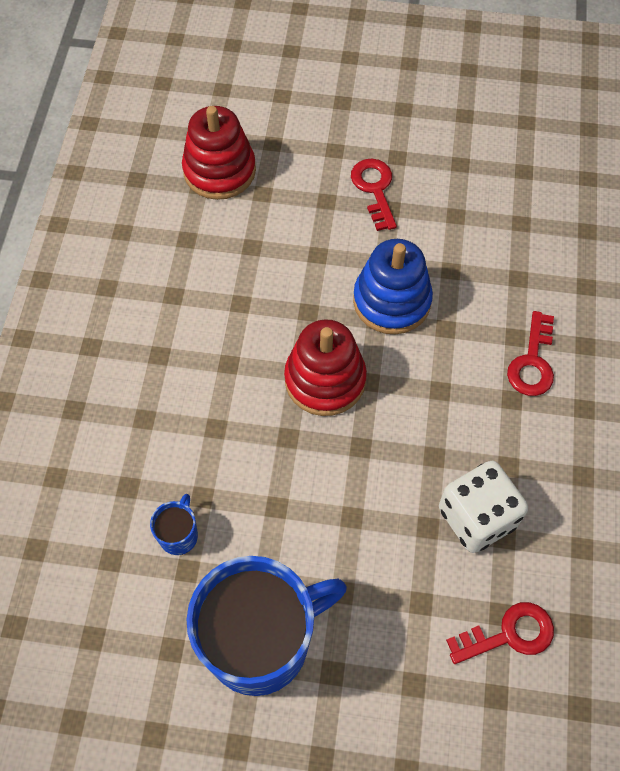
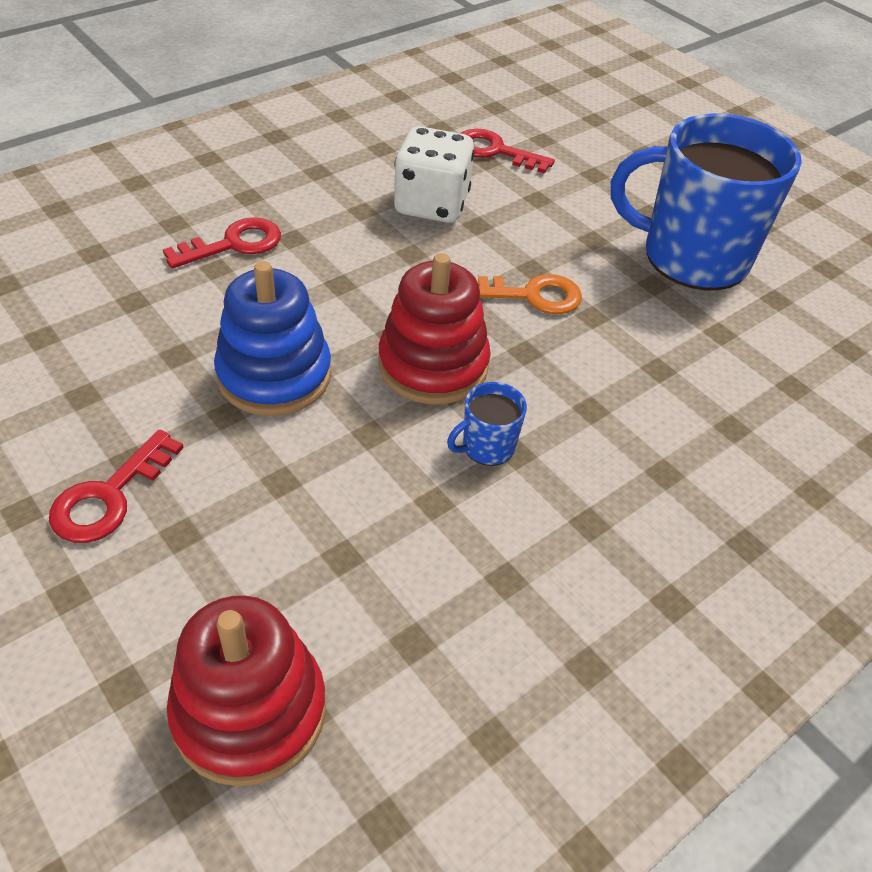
camera: 140 degrees left, 15 degrees down
(179, 535) = (708, 358): blue mug -> blue mug (487, 446)
(327, 489) = (531, 295): none -> orange key

